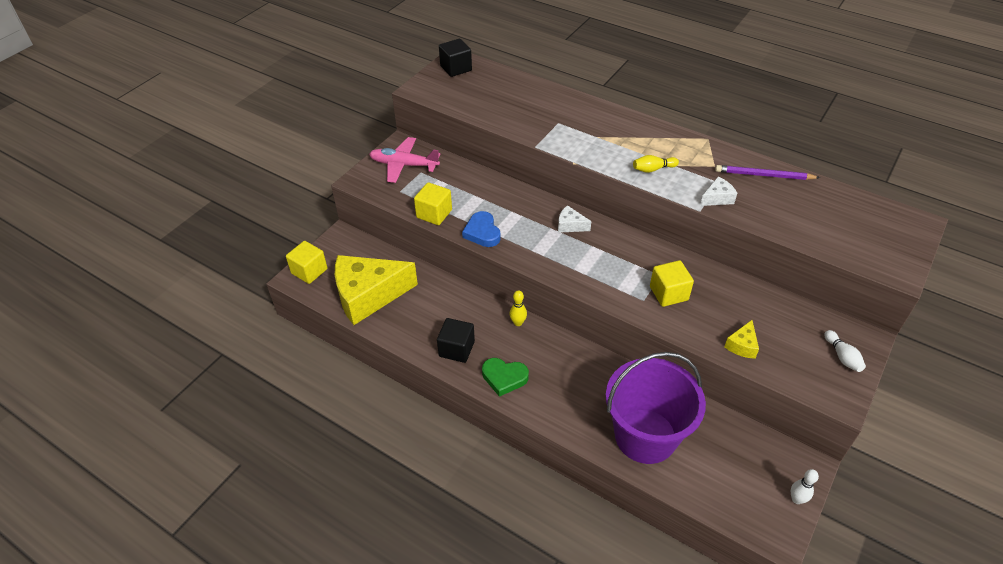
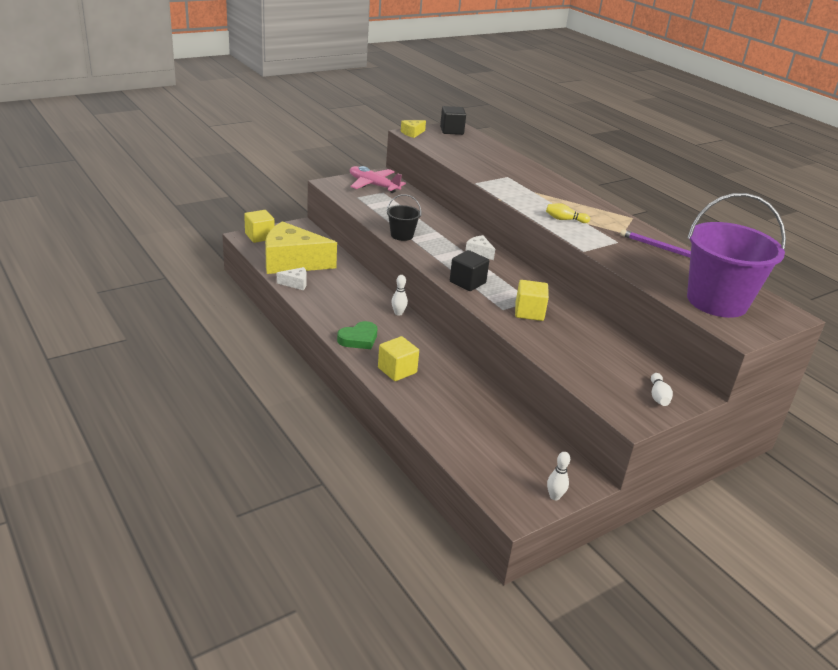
camera: 20 degrees right, 15 degrees down
(434, 214) = (372, 215): yellow cube -> yellow cube (397, 370)
(456, 349) = (335, 311): black cube -> black cube (467, 282)
(482, 232) = (402, 235): blue heart -> black bucket
(504, 378) = (359, 339): green heart -> green heart turned 75 degrees counterclockwise
(518, 323) = (398, 313): yellow bowling pin -> white bowling pin
(645, 436) = (449, 411): purple bucket -> purple bucket (717, 301)
(717, 198) = (606, 249): white cheese -> white cheese (295, 283)
(742, 345) = (567, 360): yellow cheese -> yellow cheese (412, 133)

